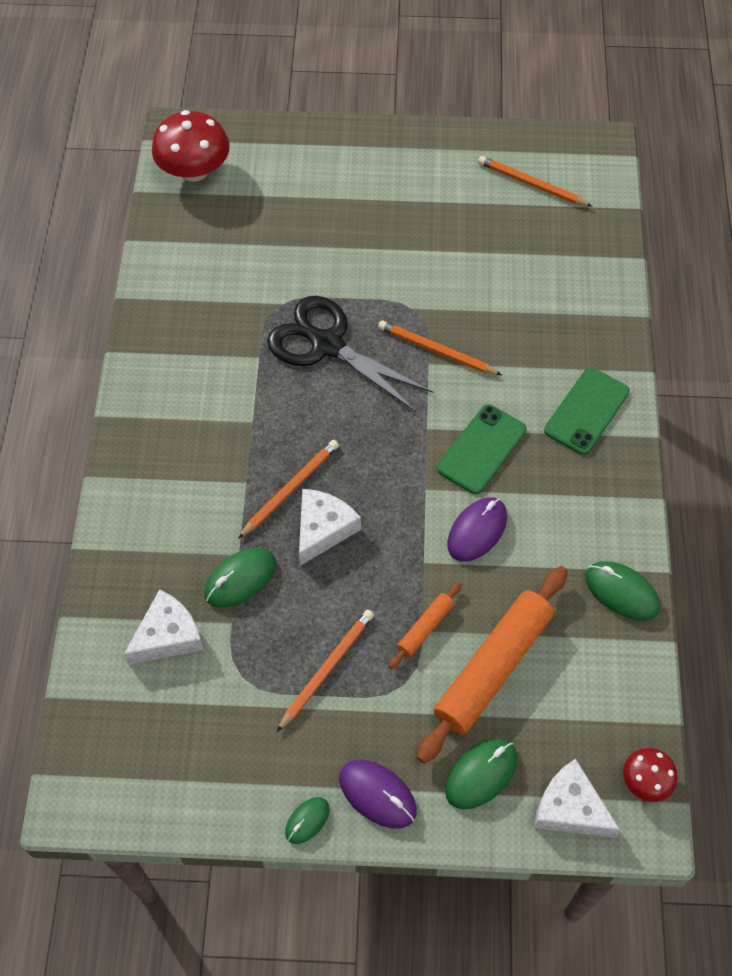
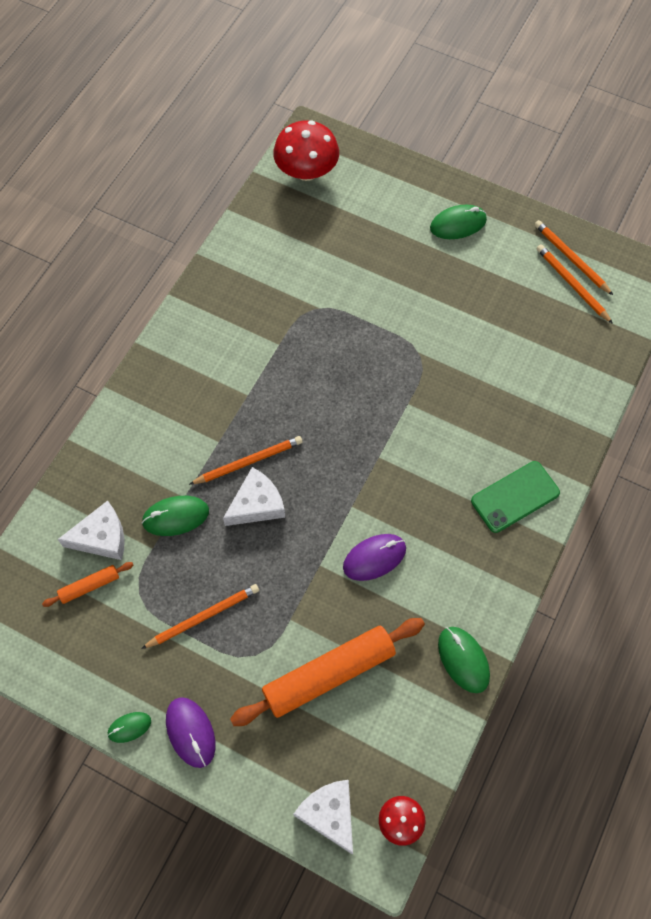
camera: 25 degrees right, 5 degrees up
(326, 344) = (335, 355): black scissors -> none
(425, 628) = (293, 618): orange rolling pin -> orange rolling pin (89, 586)
(436, 351) = (419, 395): orange pencil -> orange pencil (571, 258)
(481, 449) = (413, 492): green phone -> none
(481, 774) = (275, 754): green mouse -> green mouse (458, 224)

